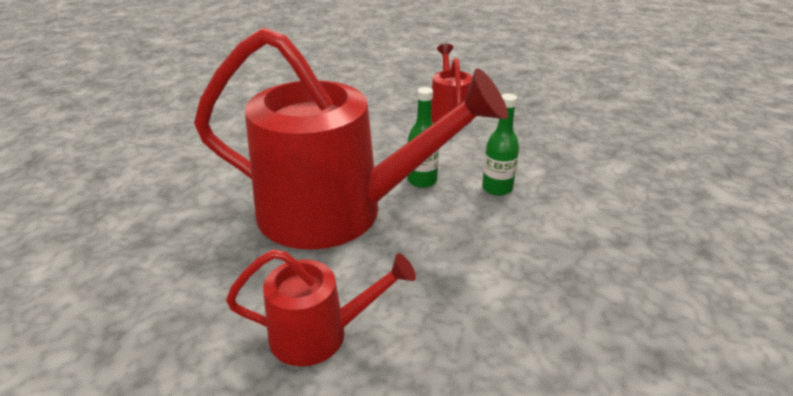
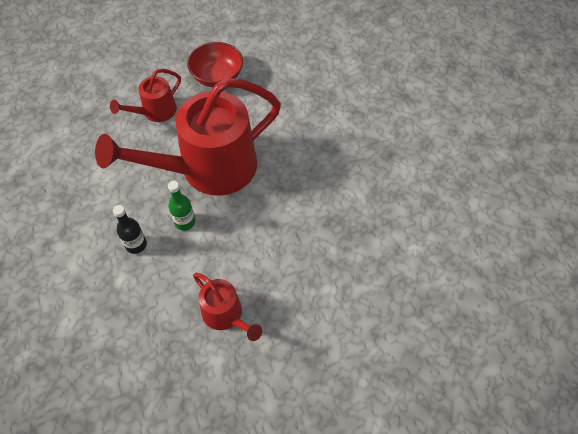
camera: 140 degrees right, 25 degrees up
(149, 331) = (217, 77): none -> red bowl
(497, 188) = (136, 245): green bottle -> black bottle

